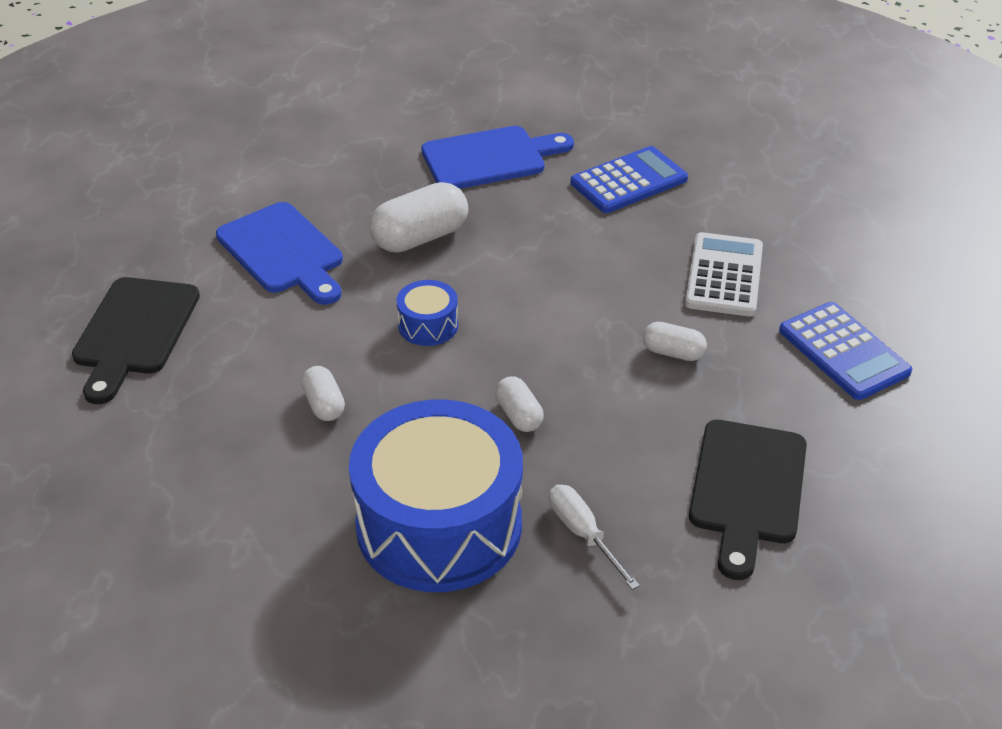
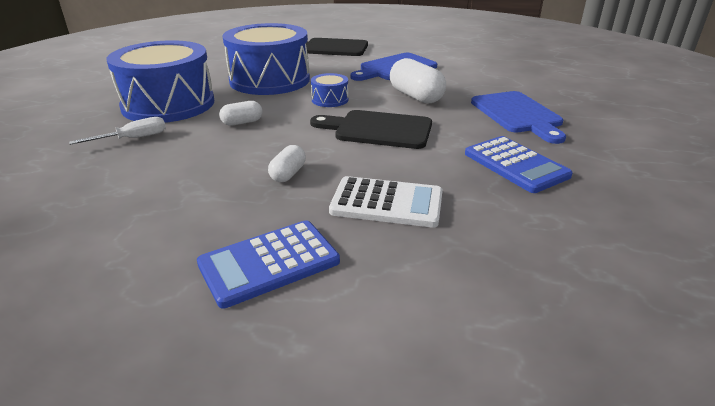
camera: 90 degrees right, 10 degrees down
(324, 405) = (270, 80): white capsule -> blue drum
(747, 489) = (129, 195): black cutting board -> black cutting board (378, 129)

